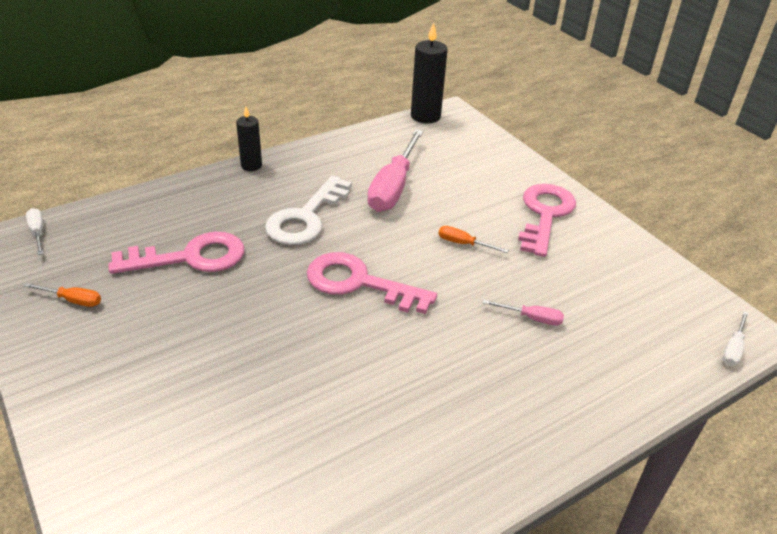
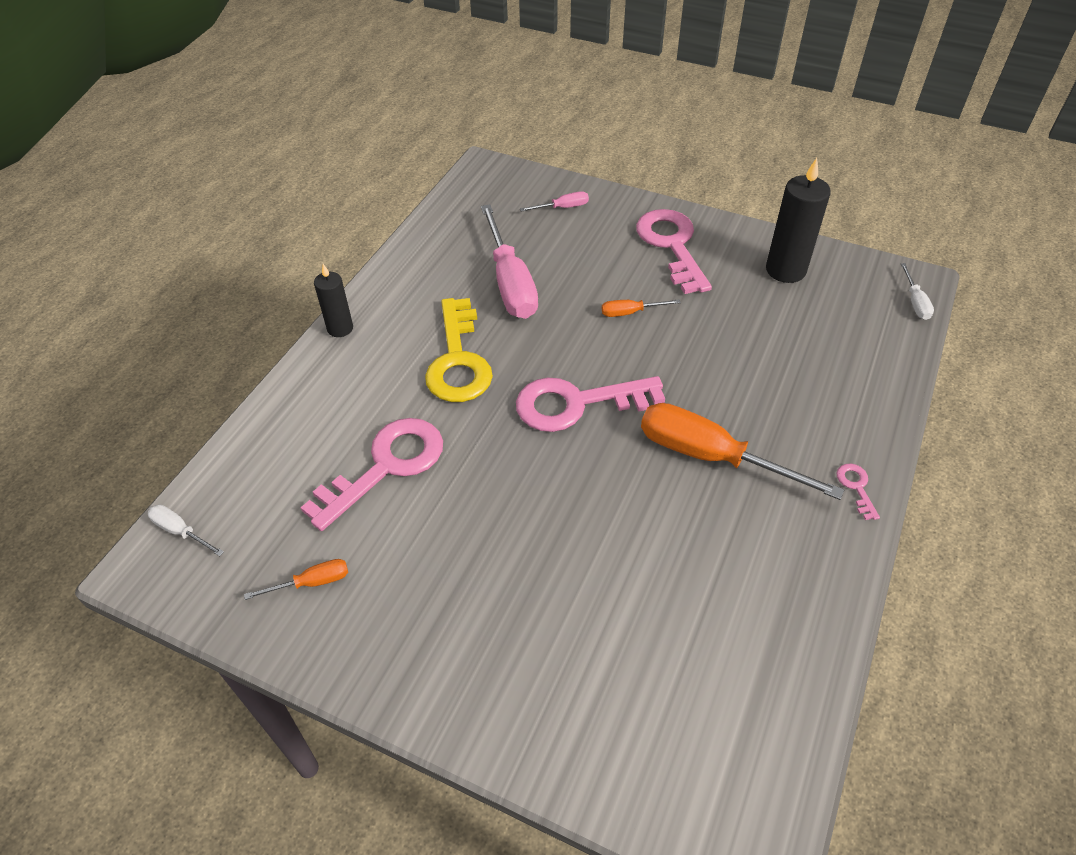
camera: 30 degrees left, 10 degrees up
(306, 217) = (458, 360): white key -> yellow key
(424, 370) = (711, 457): none -> orange screwdriver
(425, 116) = (464, 184): black candle -> black candle (785, 270)
(527, 458) = (856, 487): none -> pink key
(531, 318) = (750, 357): pink screwdriver -> pink screwdriver (562, 207)

